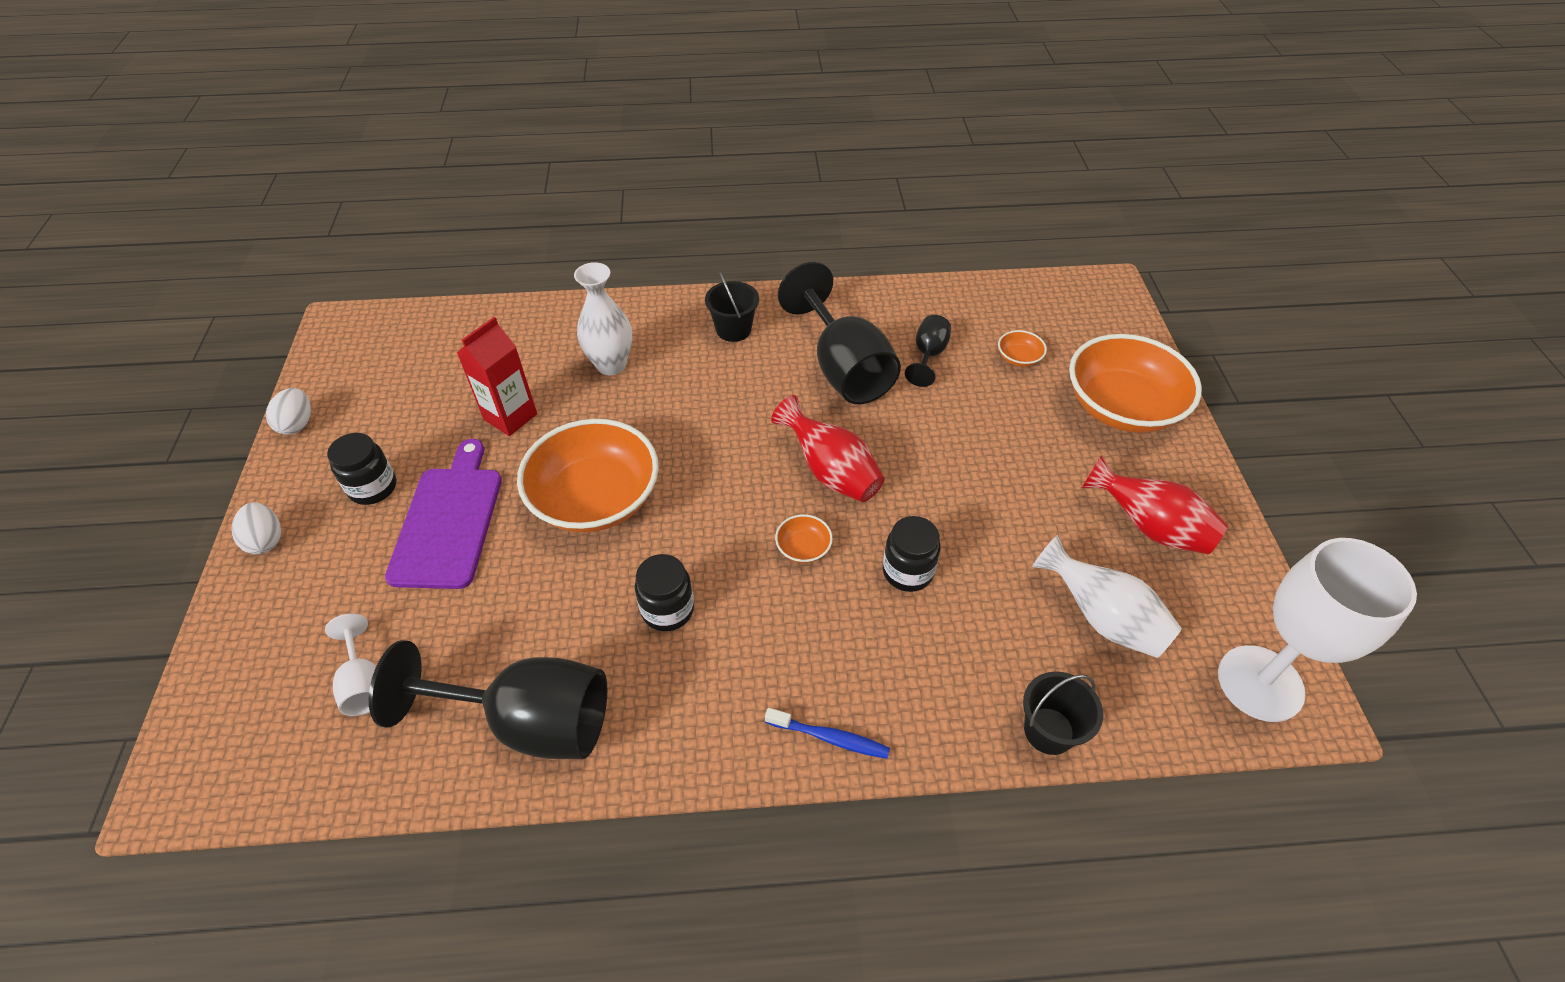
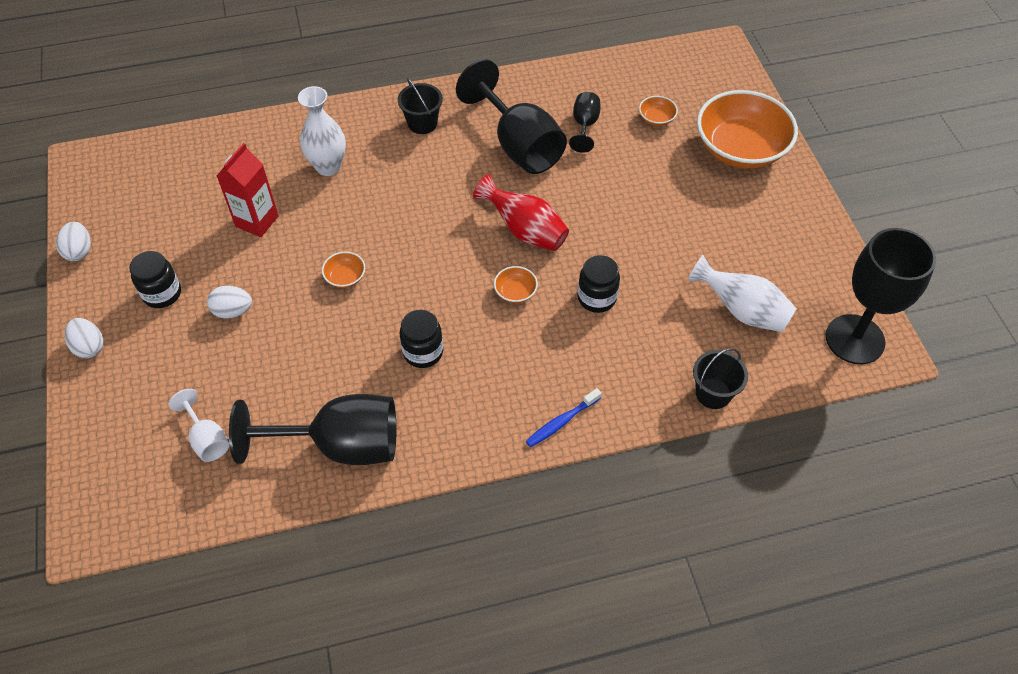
camera: 10 degrees left, 5 degrees up
(448, 521) = (233, 311): purple cutting board -> white egg
(595, 498) = (345, 277): orange bowl -> orange bowl, size x0.40
(830, 737) = (561, 422): blue toothbrush -> blue toothbrush turned 135 degrees clockwise
(1149, 527) = (769, 239): red vase -> none
(1260, 683) = (855, 339): white goblet -> black goblet

